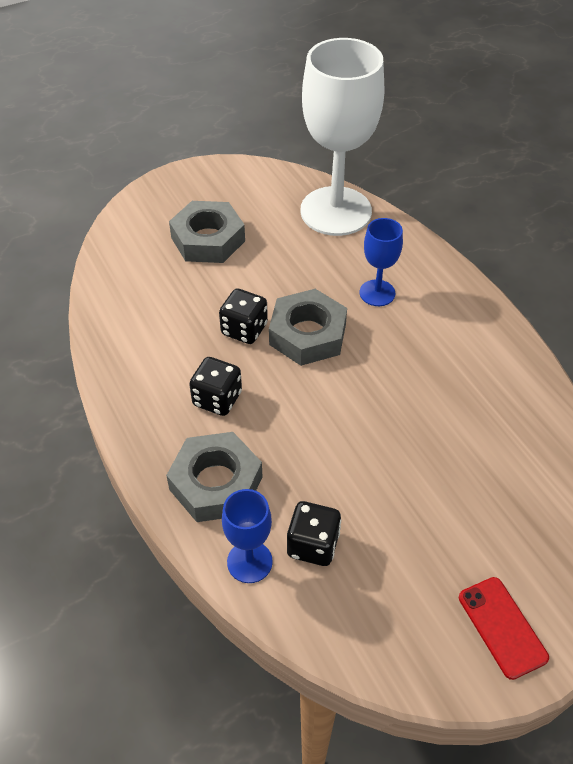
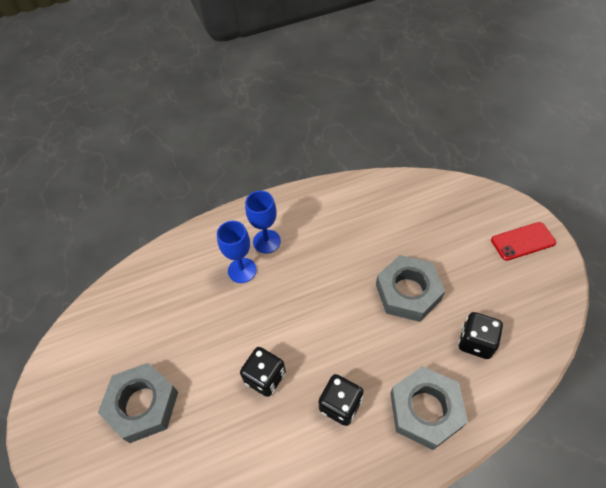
camera: 80 degrees left, 5 degrees up
(249, 562) = (494, 388): blue goblet -> blue goblet (266, 241)
(307, 334) = (278, 326): grey nut -> grey nut (408, 292)
(336, 211) = (138, 289): white goblet -> none

